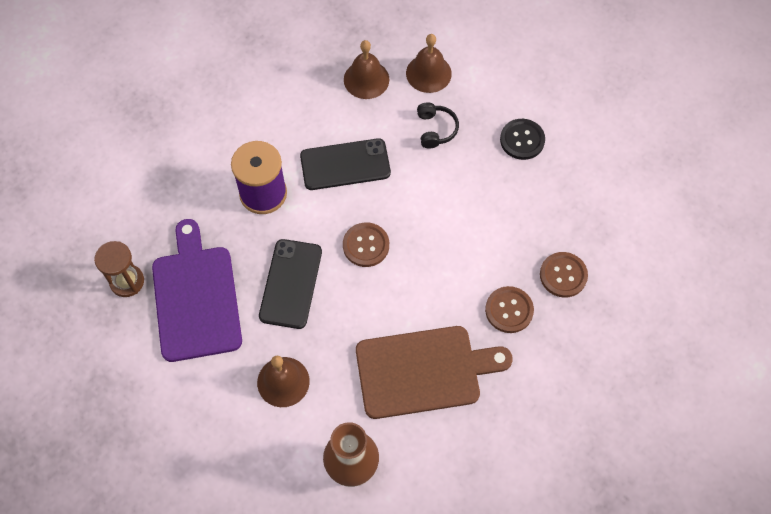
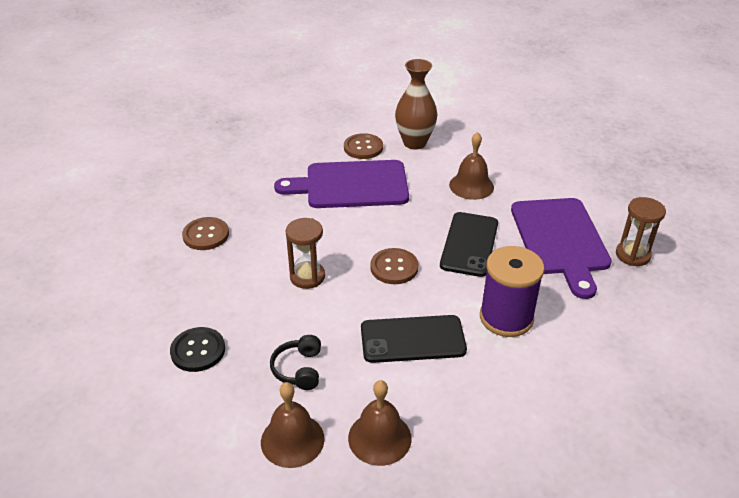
camera: 175 degrees left, 25 degrees down
(424, 371) = (351, 185): brown cutting board -> purple cutting board
(447, 227) = (307, 277): none -> brown hourglass
(509, 310) = (266, 215): brown button -> brown button (363, 147)

